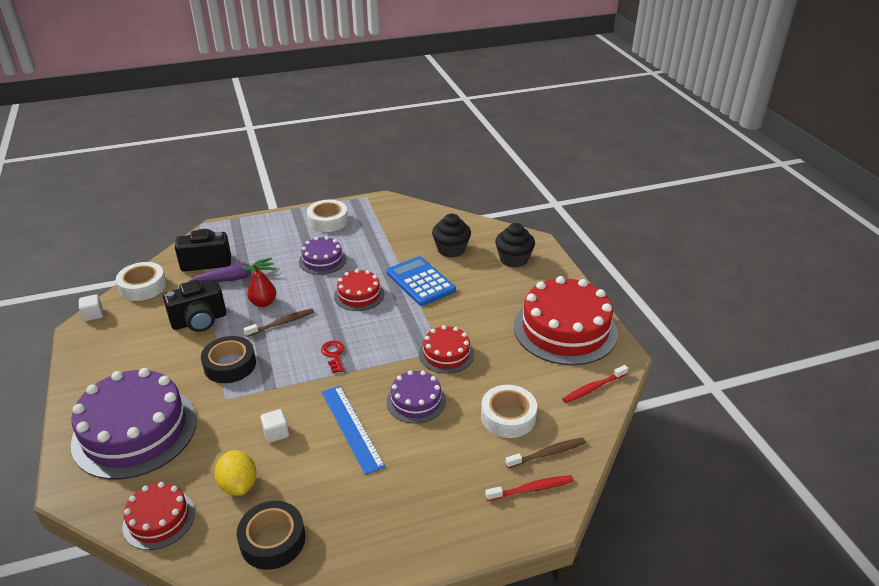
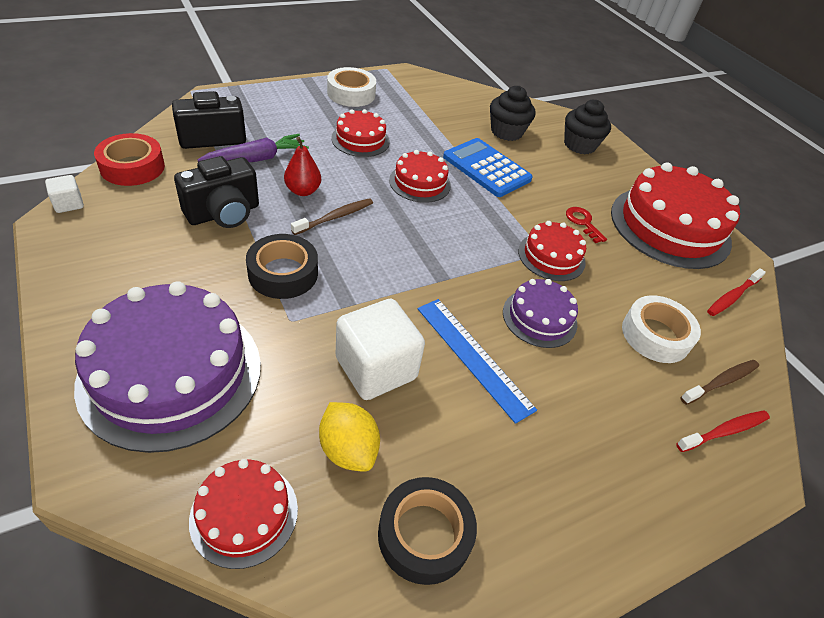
camera: 15 degrees left, 10 degrees up
(143, 286) = (132, 167): white tape -> red tape
(276, 433) = (376, 368): white cube -> white cube, size x2.13
(322, 260) = (360, 140): purple cake -> red cake
(334, 355) = (416, 258): red key -> red key (583, 223)

